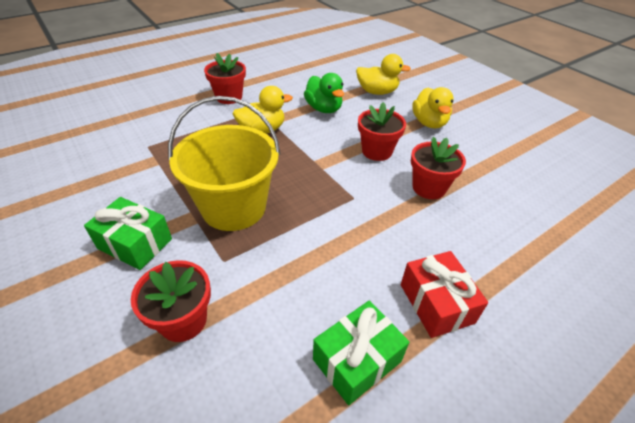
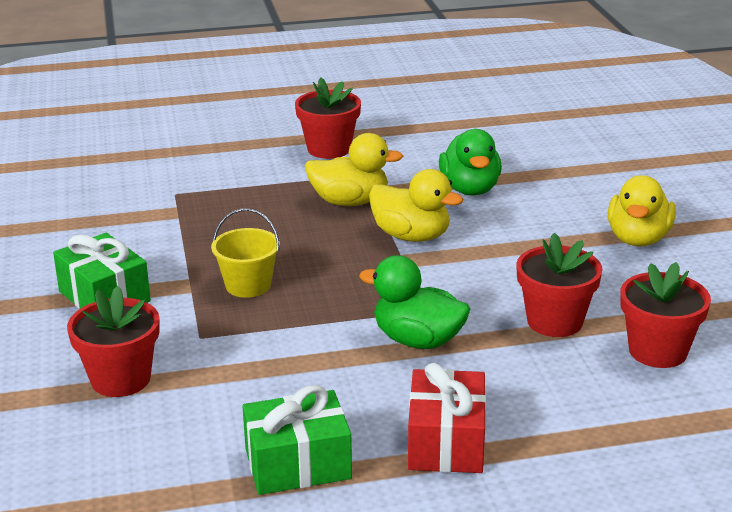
camera: 25 degrees right, 15 degrees down
(234, 207) = (248, 285): yellow bucket -> yellow bucket, size x0.48
(365, 223) = (417, 340): none -> green duck
(377, 92) = (584, 179): yellow duck -> yellow duck (411, 236)
(377, 151) = (510, 261): red flower pot -> red flower pot (657, 351)

